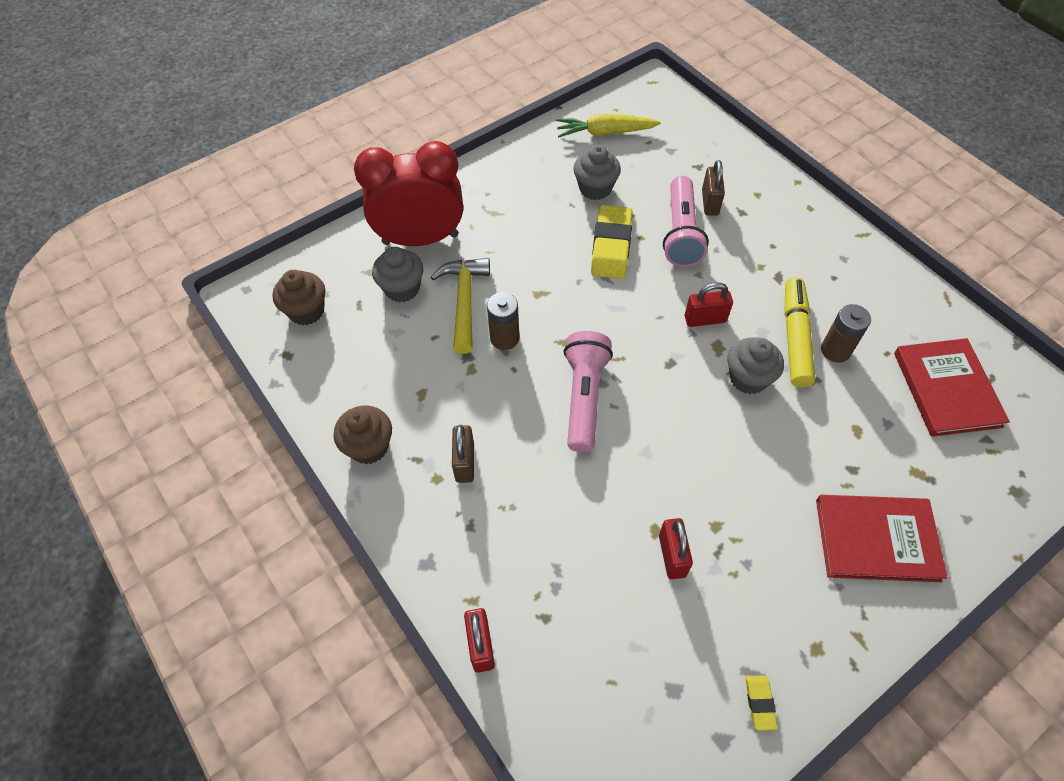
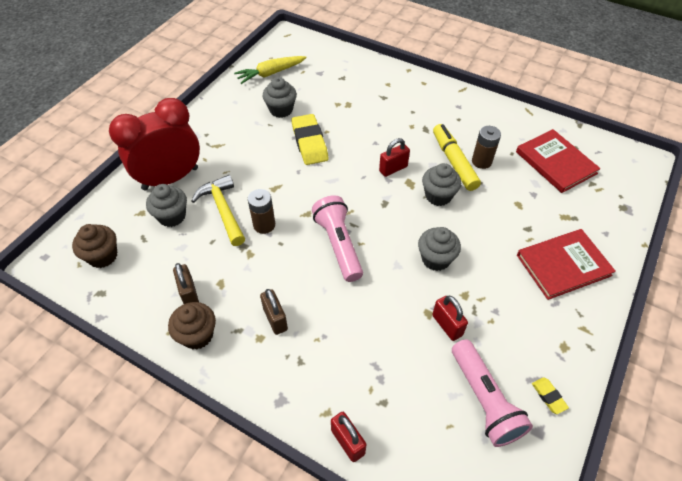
camera: 25 degrees left, 5 degrees down
(681, 233) = (351, 121): pink flashlight -> pink flashlight (484, 400)
(701, 463) = (436, 259): none -> grey cupcake
(710, 202) = (360, 97): brown padlock -> brown padlock (189, 294)

